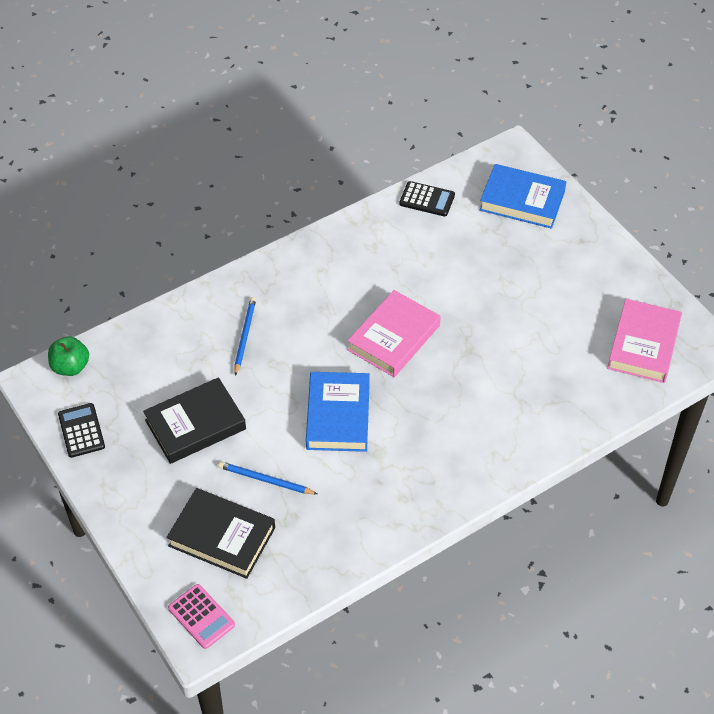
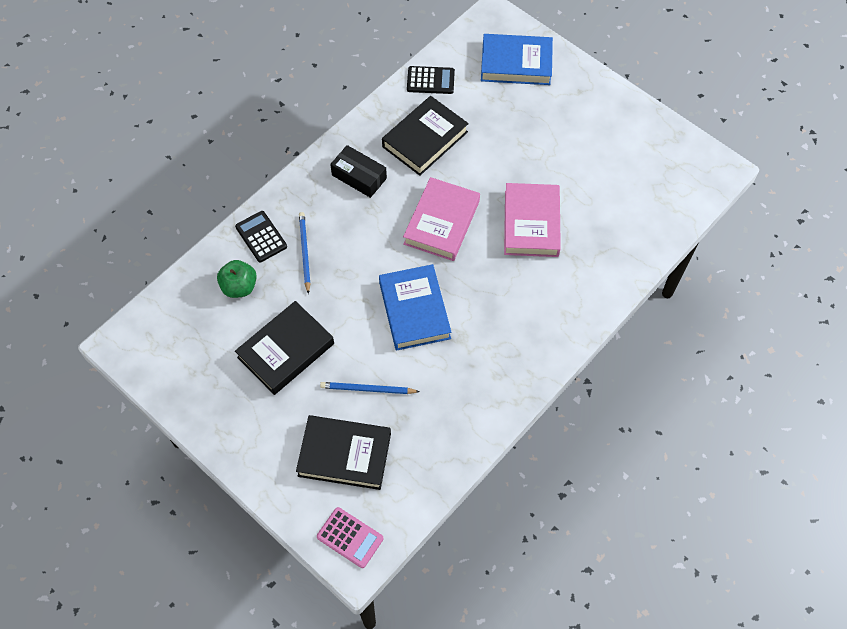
camera: 15 degrees left, 10 degrees up
(70, 367) = (149, 321): green apple -> green apple (239, 287)
(81, 431) = (180, 382): black calculator -> black calculator (261, 237)
(323, 276) = (359, 177): none -> black box
(402, 254) = (425, 139): none -> black book
(643, 345) = (663, 179): pink book -> pink book (531, 223)

